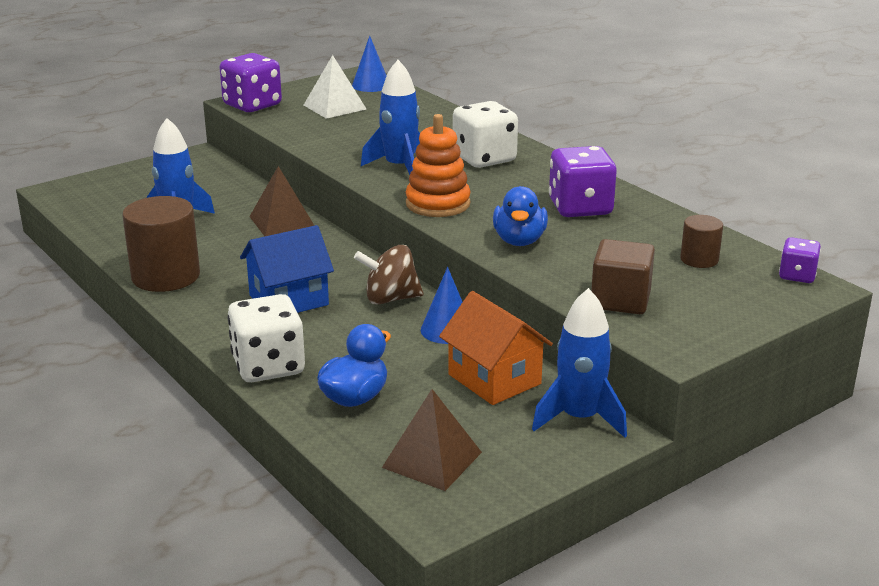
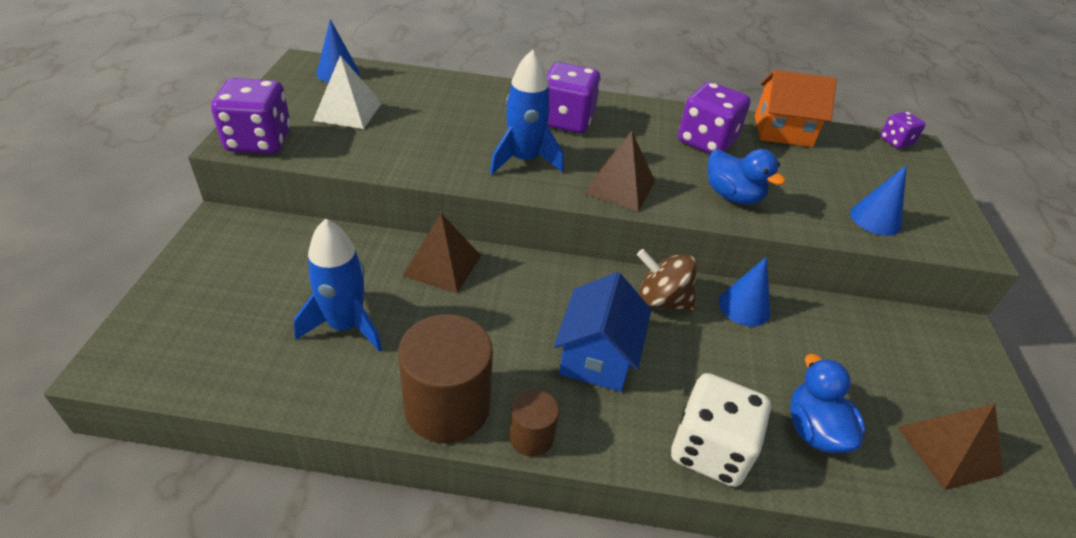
camera: 50 degrees left, 15 degrees up
(390, 299) = (661, 301): brown spinning top -> brown spinning top turned 75 degrees clockwise
(438, 204) = (620, 187): orange stacking toy -> brown pyramid
(484, 159) = (566, 121): white dice -> purple dice
(494, 379) = (844, 335): orange house -> orange house (782, 131)
(579, 418) = (932, 334): blue rocket -> none
(620, 300) = (875, 219): brown cube -> blue cone
(699, 259) = (839, 155): brown cylinder -> brown cylinder (531, 436)

